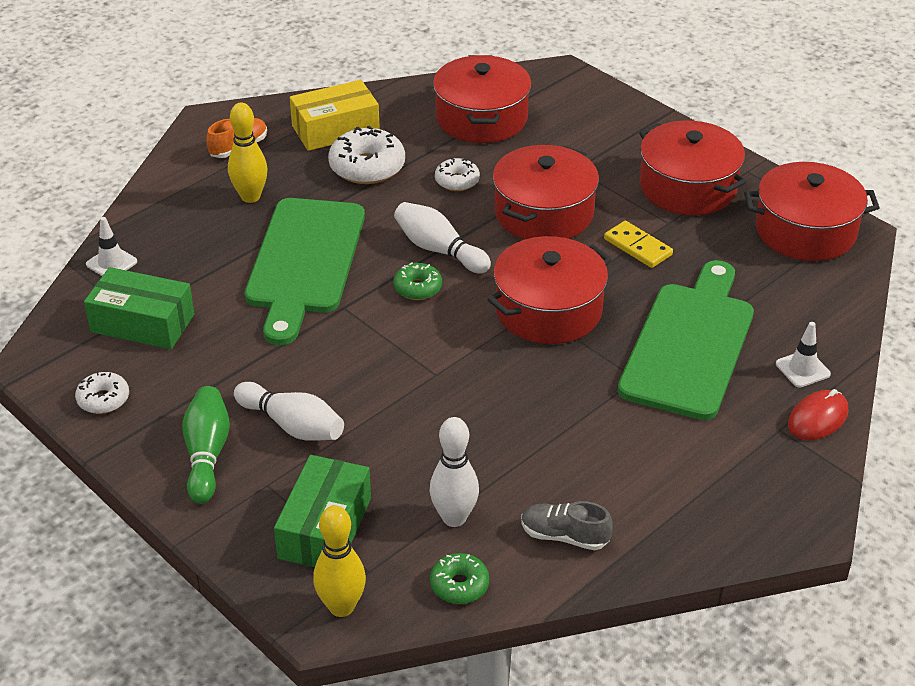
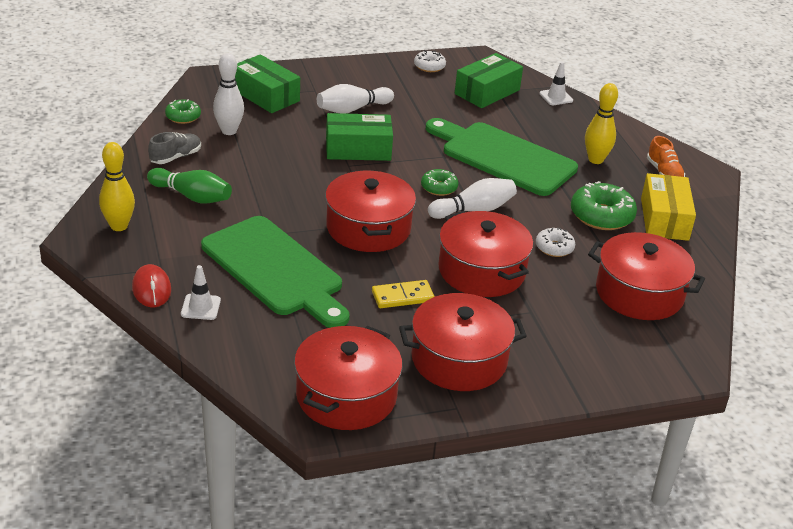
camera: 115 degrees right, 5 degrees down
(207, 454) = (356, 81): green bowling pin -> green bowling pin (192, 196)
(341, 607) = (209, 84): yellow bowling pin -> yellow bowling pin (119, 226)
(367, 167) = (601, 216): white donut -> green donut
(391, 380) = (358, 149): none -> green box

